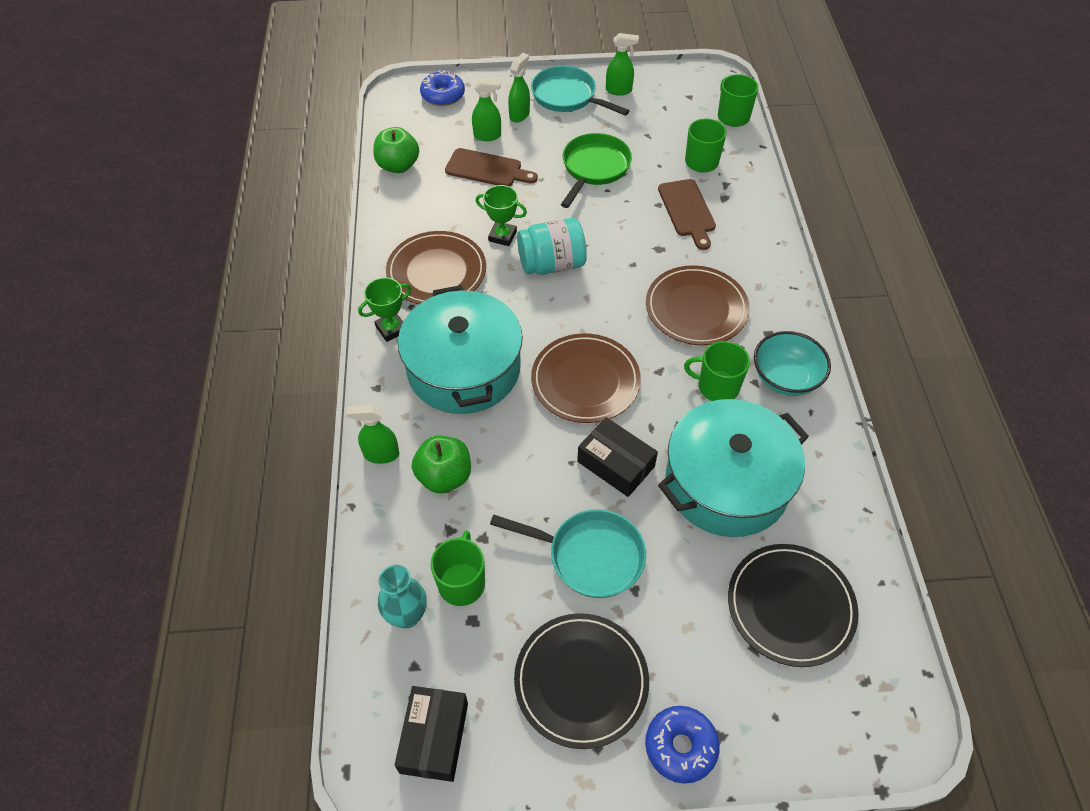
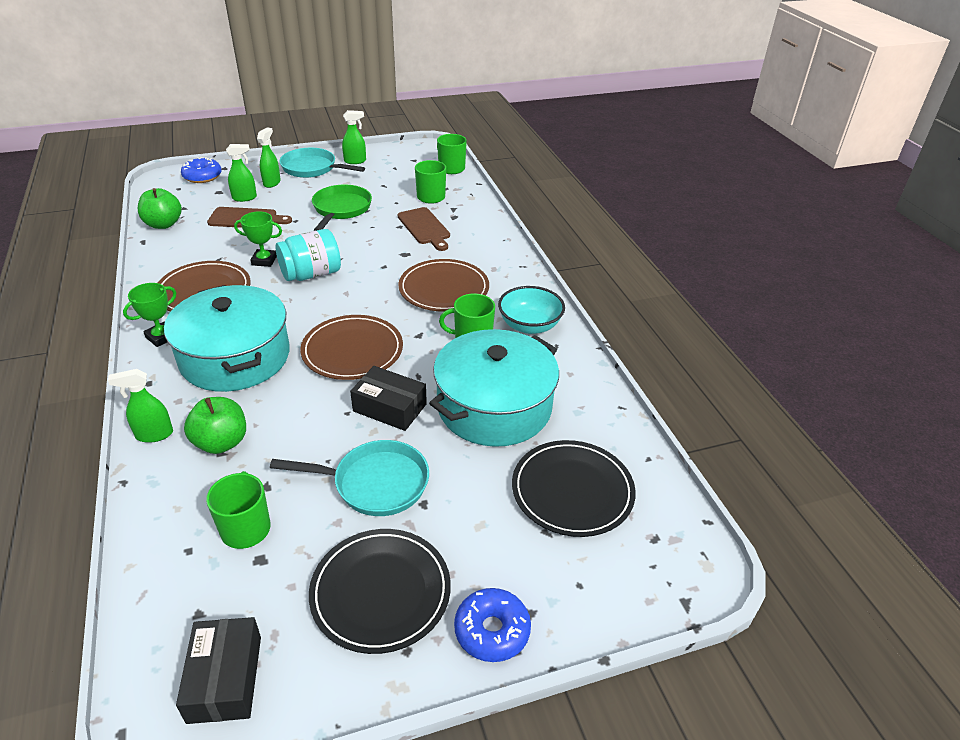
camera: 15 degrees left, 15 degrees down
(407, 615) = (188, 568): turquoise vase -> none

